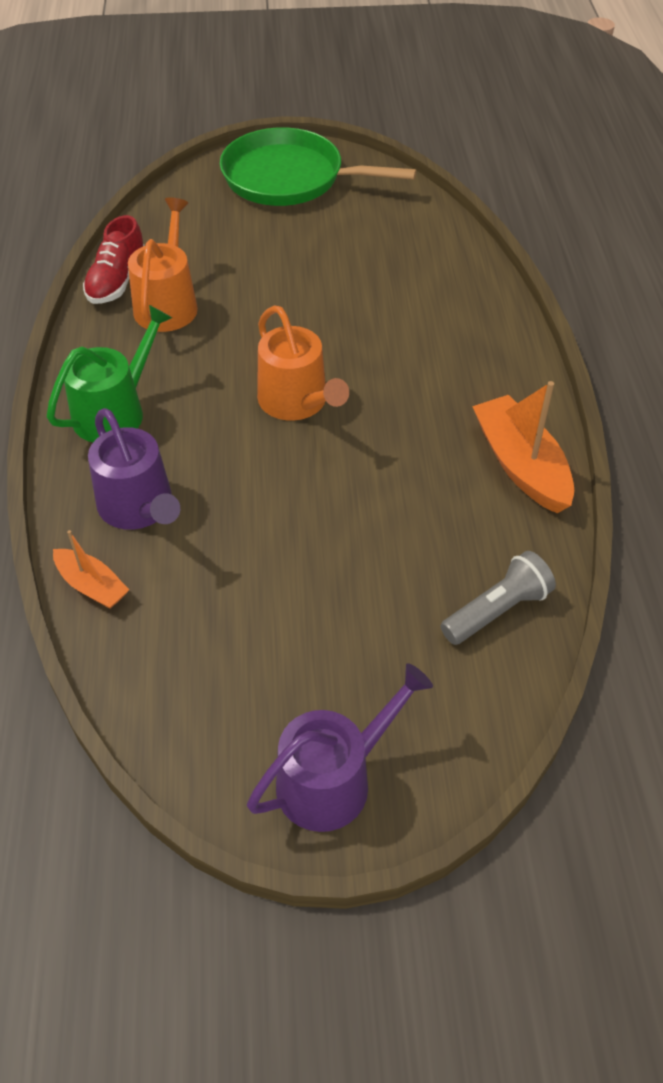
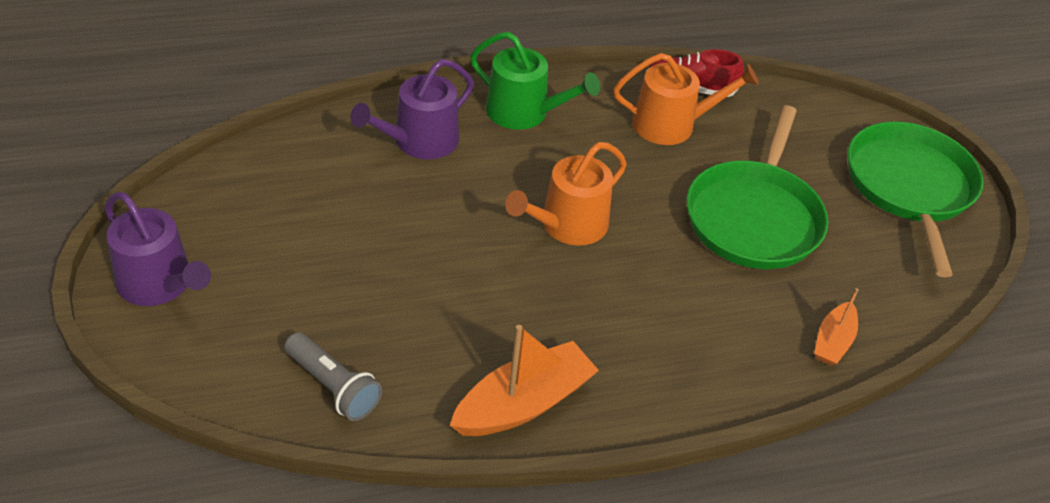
camera: 75 degrees right, 5 degrees down
(92, 586) = (336, 128): orange boat -> orange boat (833, 341)
(309, 275) = (754, 217): none -> green pan

